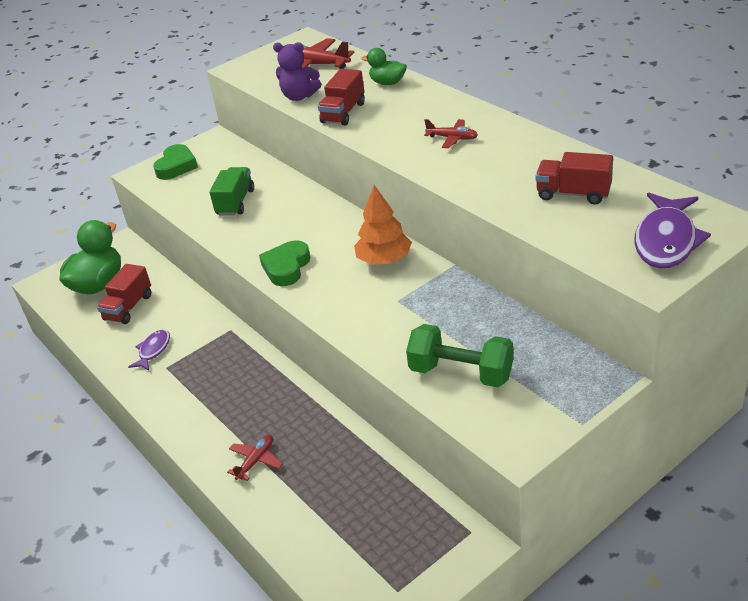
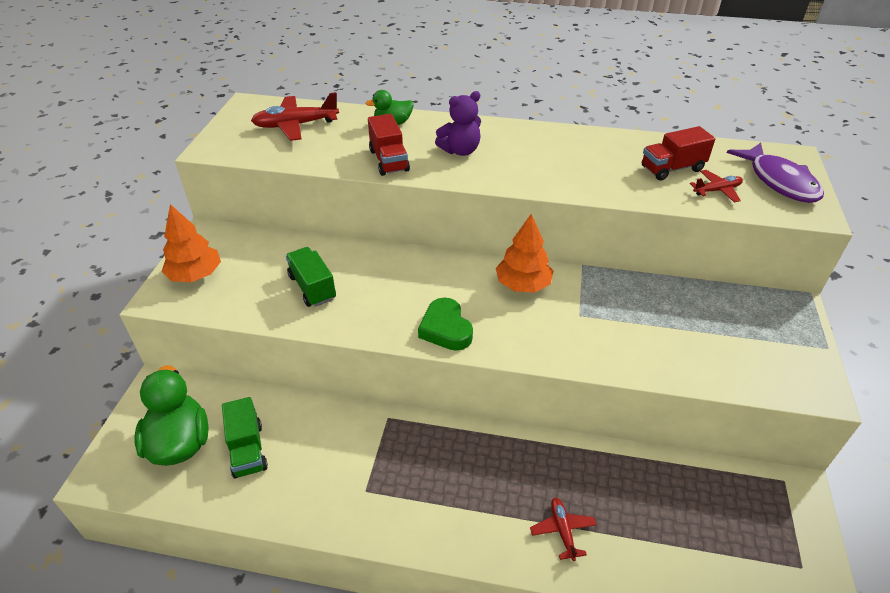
camera: 45 degrees left, 5 degrees up
(128, 307) = (248, 450): red truck -> green truck
(153, 350) = (331, 481): purple fish -> none
(176, 166) = (195, 275): green heart -> orange tree
(299, 96) = (321, 158): purple teddy bear -> purple teddy bear (460, 151)
(452, 138) = (518, 154): red plane -> red plane (717, 190)
(461, 373) = (705, 352): green dumbbell -> none

